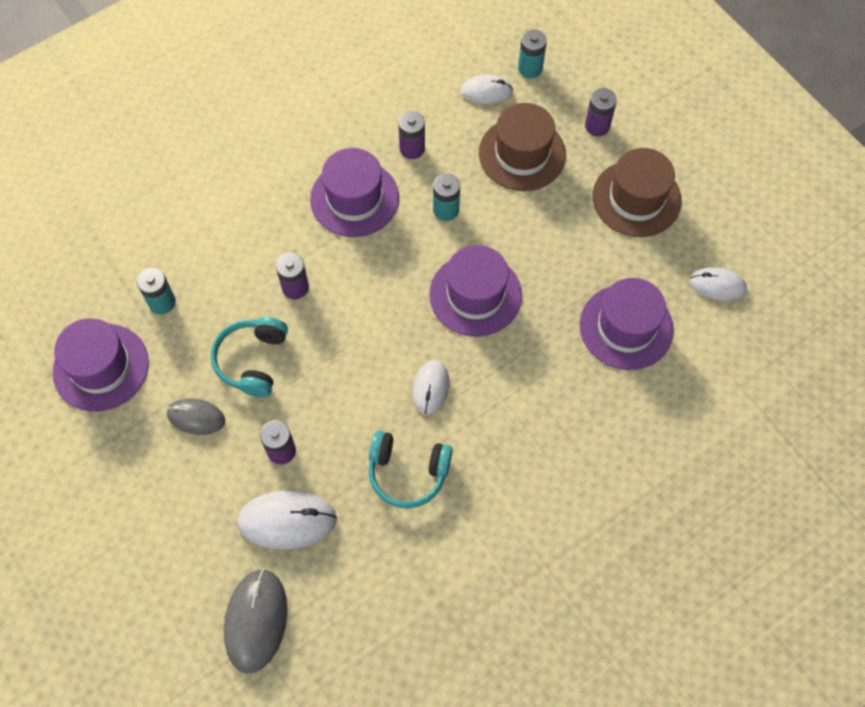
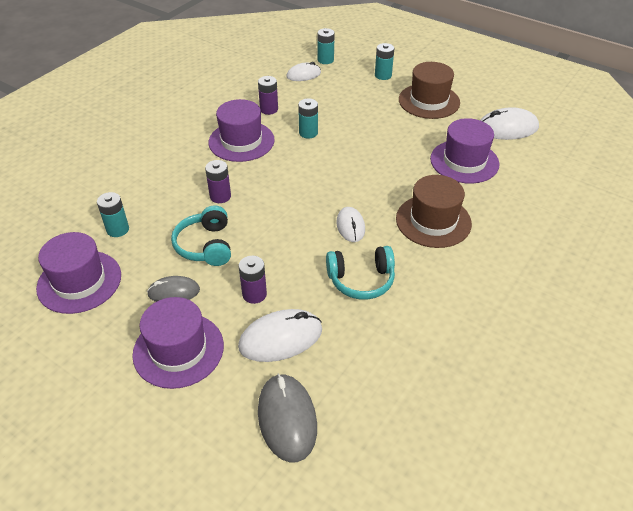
camera: 20 degrees left, 20 degrees down
(475, 295) = (353, 169): purple hat -> purple hat (178, 350)
(522, 154) = (343, 97): brown hat -> brown hat (433, 221)
(597, 126) = (383, 75): purple battery -> turquoise battery
(717, 285) = (507, 128): white mouse -> white mouse, size x1.58

